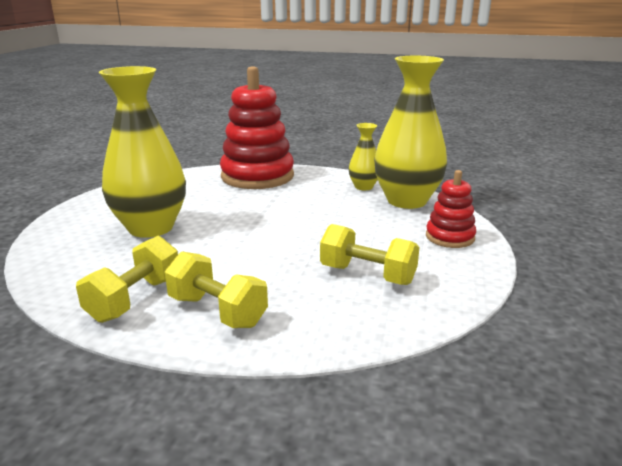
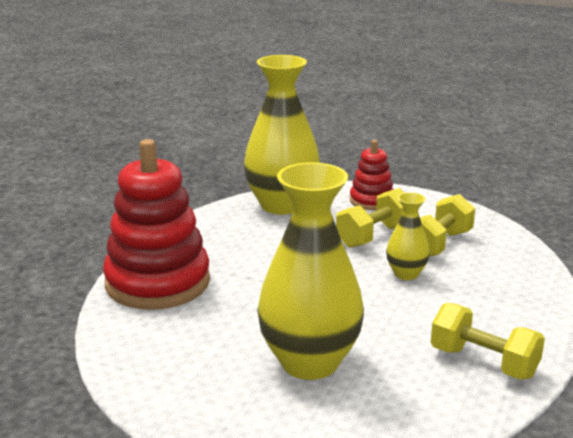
camera: 80 degrees left, 0 degrees up
(217, 311) = (502, 317): yellow dumbbell -> yellow dumbbell (373, 236)
(363, 187) = (232, 221): yellow vase -> yellow vase (406, 274)

